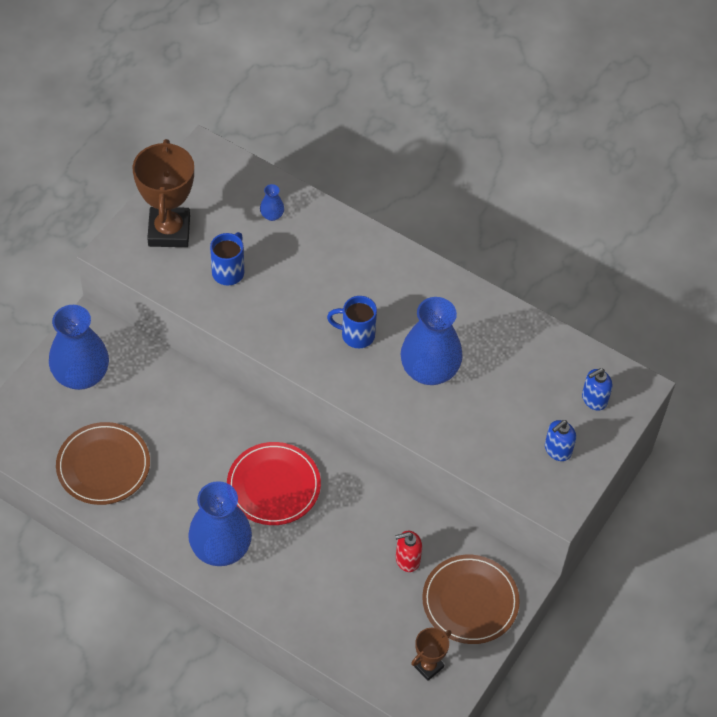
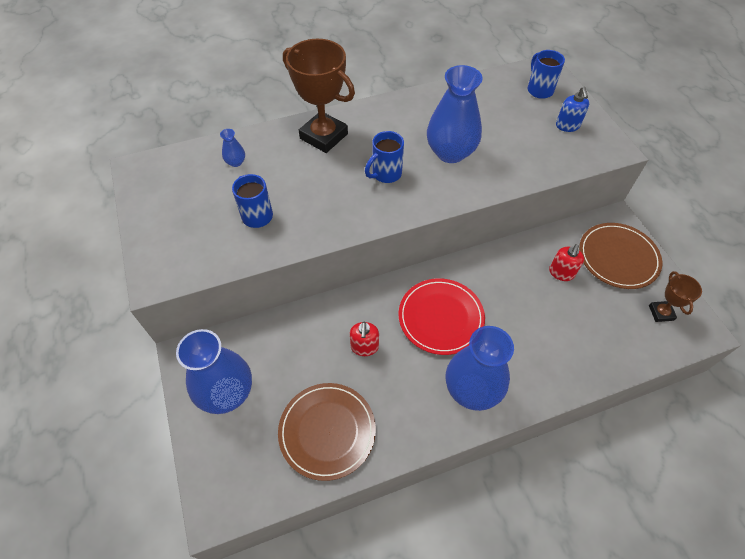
camera: 50 degrees left, 0 degrees up
(169, 231) = (179, 231): brown trophy -> brown trophy (323, 136)
(197, 445) = (364, 347): none -> red soap dispenser
(594, 399) = (539, 90): blue soap dispenser -> blue mug

